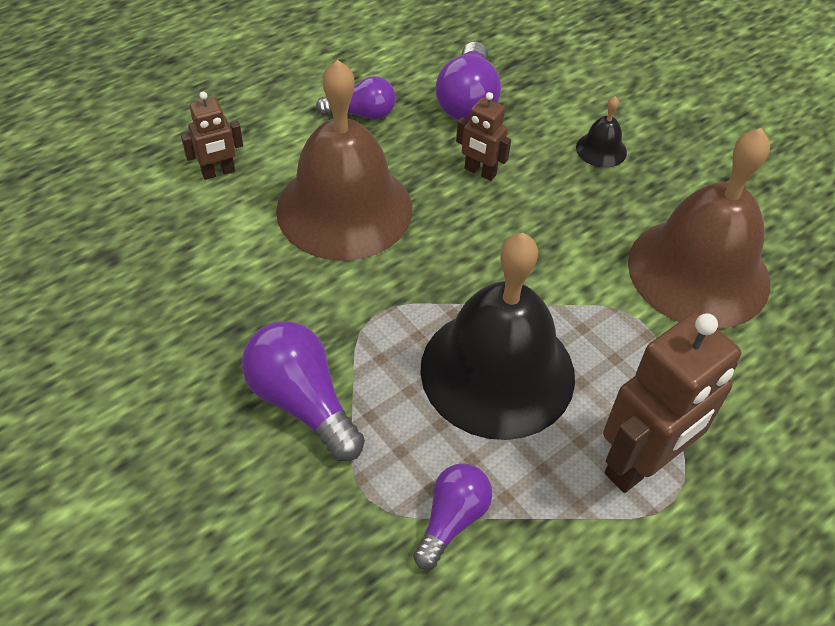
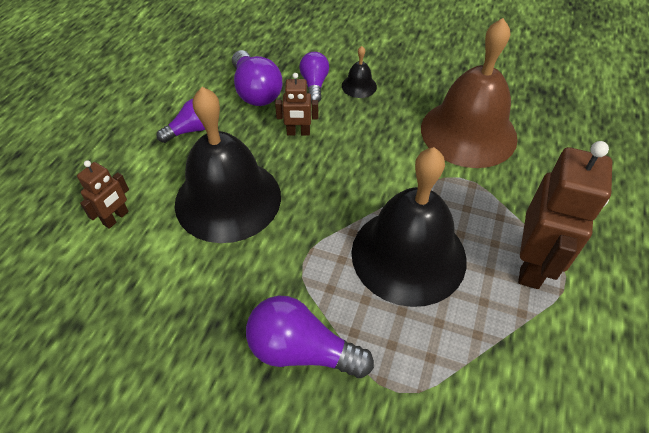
camera: 30 degrees left, 0 degrees up
(344, 208) = (228, 199): brown bell -> black bell
(452, 520) = (459, 371): purple light bulb -> purple light bulb (314, 85)

